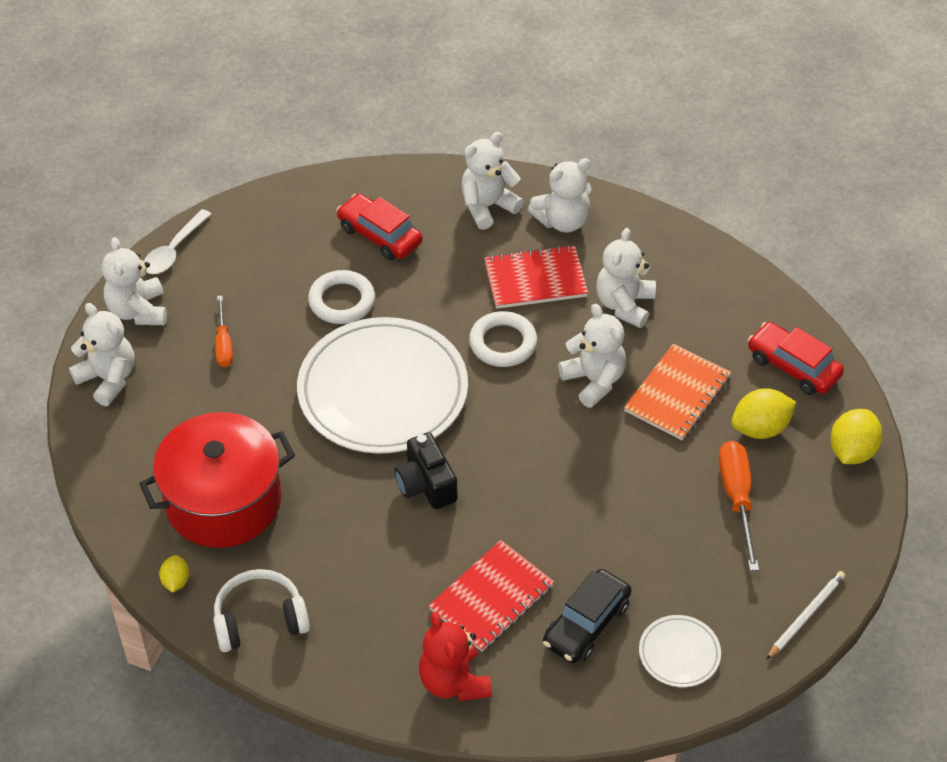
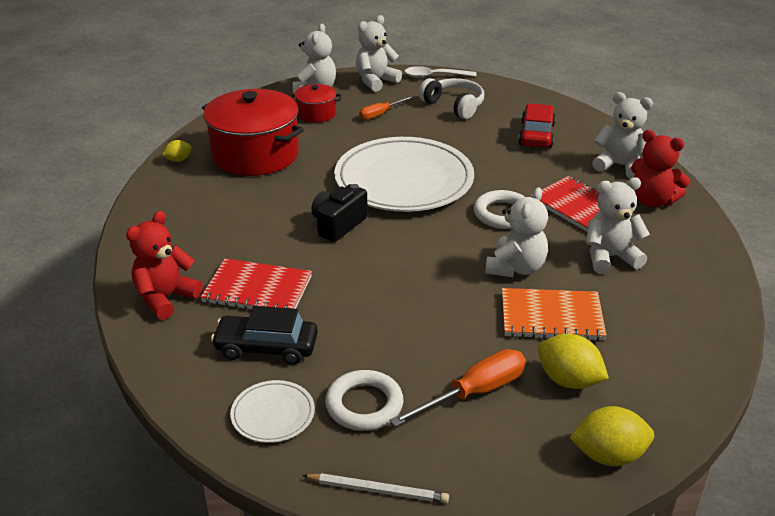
camera: 60 degrees right, 15 degrees down
(172, 403) = (316, 114): none -> red pot
(259, 619) = (168, 199): white headphones -> white headphones (454, 105)
(341, 301) = (463, 140): white ring -> white ring (364, 405)
(562, 221) = (652, 201): white teddy bear -> red teddy bear
(793, 366) = (662, 377): red car -> none

